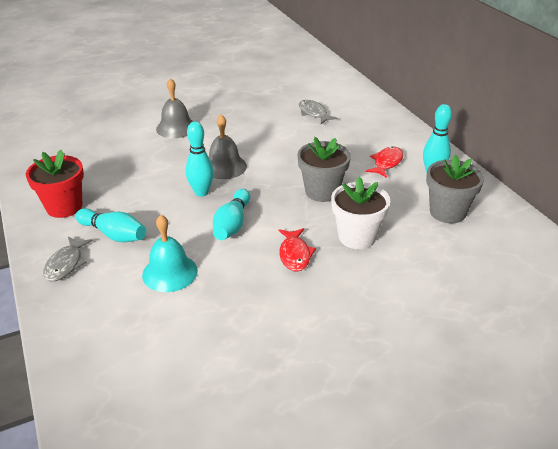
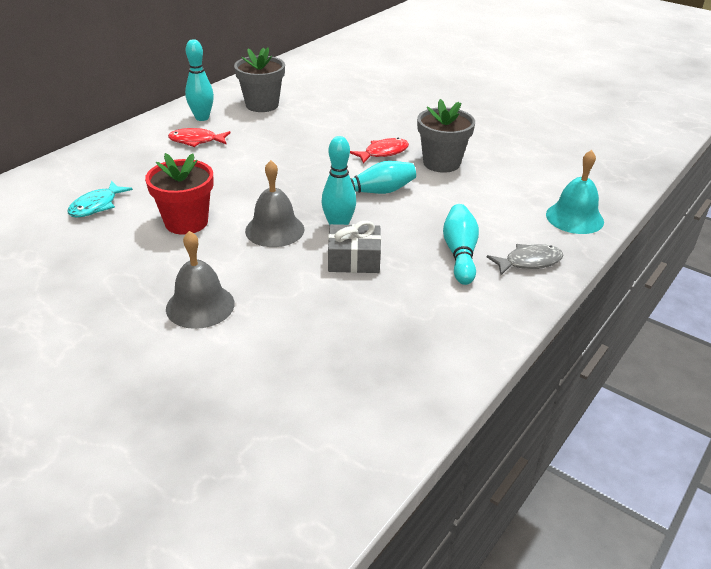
camera: 120 degrees left, 0 degrees up
(64, 207) = (457, 313): red flower pot -> red flower pot (186, 222)
(159, 187) = (354, 260): none -> grey gift
(170, 272) = (470, 201): turquoise bell -> turquoise bell (574, 218)
(313, 113) = (96, 206): grey fish -> turquoise fish
(322, 191) = (277, 161): grey flower pot -> grey flower pot (441, 163)
(357, 237) = (332, 133): white flower pot -> none

